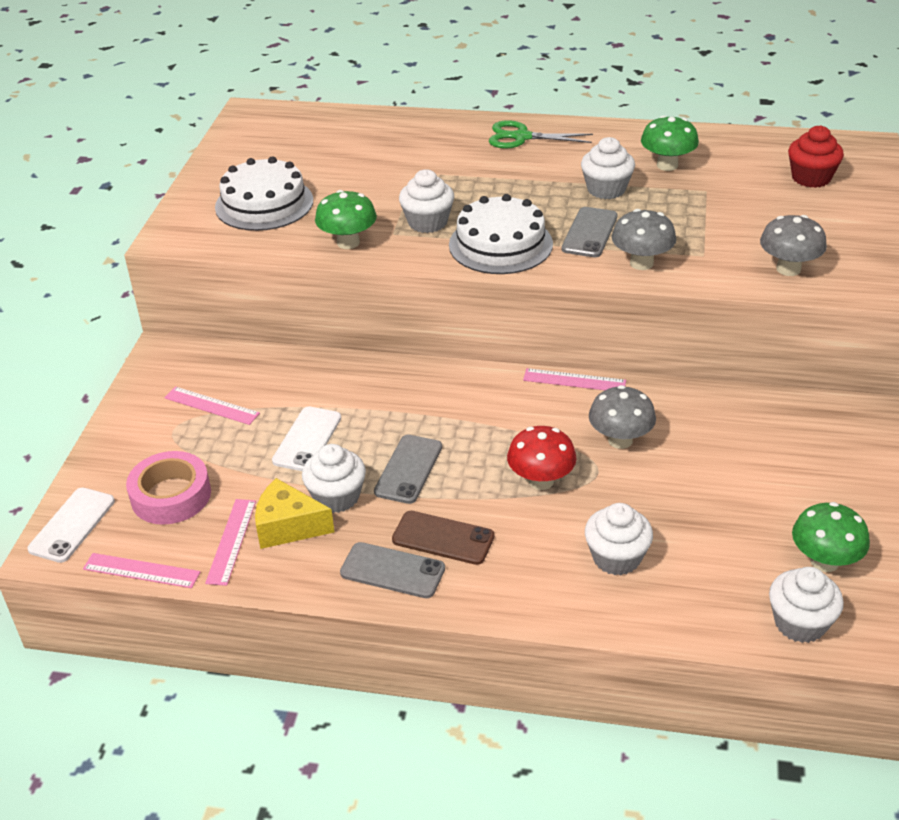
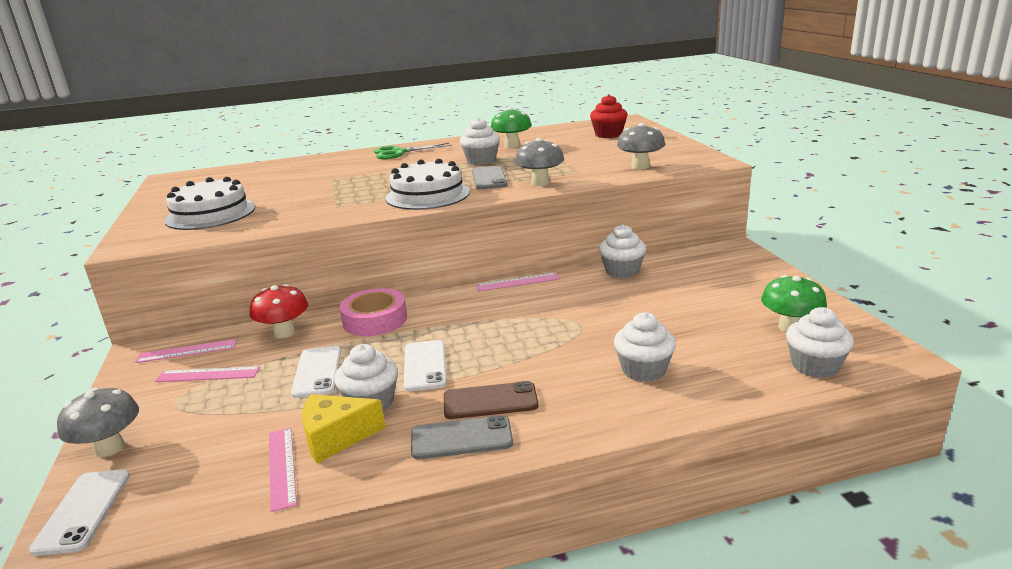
camera: 25 degrees left, 15 degrees down
(141, 570) = (188, 525): pink ruler -> pink ruler (187, 351)
(171, 495) = (195, 451): pink tape -> pink tape (375, 320)
(348, 242) = (300, 217): green mushroom -> none
(408, 469) = (425, 366): grey phone -> white phone
(427, 222) = (360, 196): white cupcake -> white cupcake (622, 271)
(541, 481) = (542, 342): red mushroom -> red mushroom (284, 332)
(620, 440) = (581, 304): grey mushroom -> grey mushroom (110, 448)

